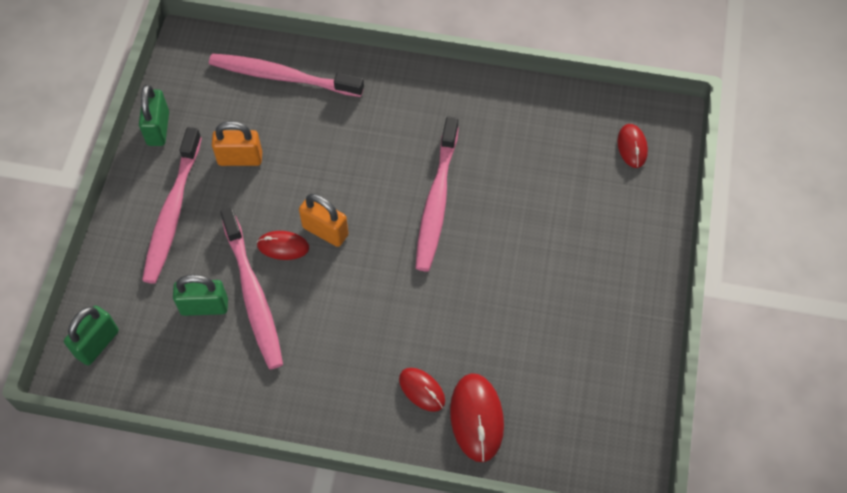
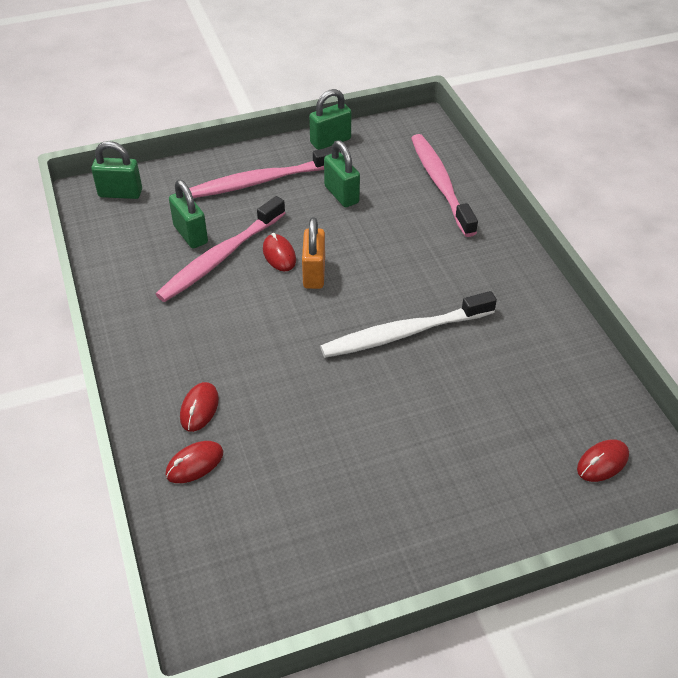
camera: 60 degrees right, 15 degrees down
(240, 158) = (341, 195): orange padlock -> green padlock
(436, 201) = (404, 333): pink toothbrush -> white toothbrush
(477, 418) = (194, 464): red mouse -> red mouse, size x0.62

